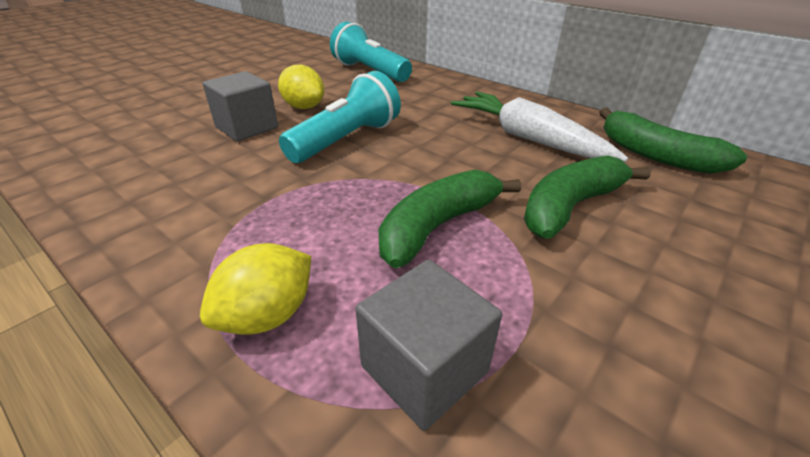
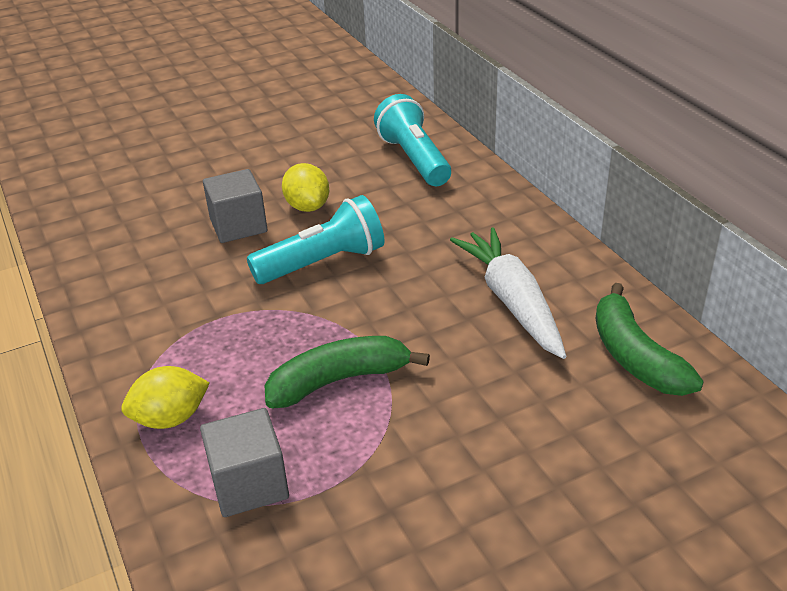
camera: 25 degrees right, 0 degrees up
(570, 207) = (475, 392): green banana -> none

